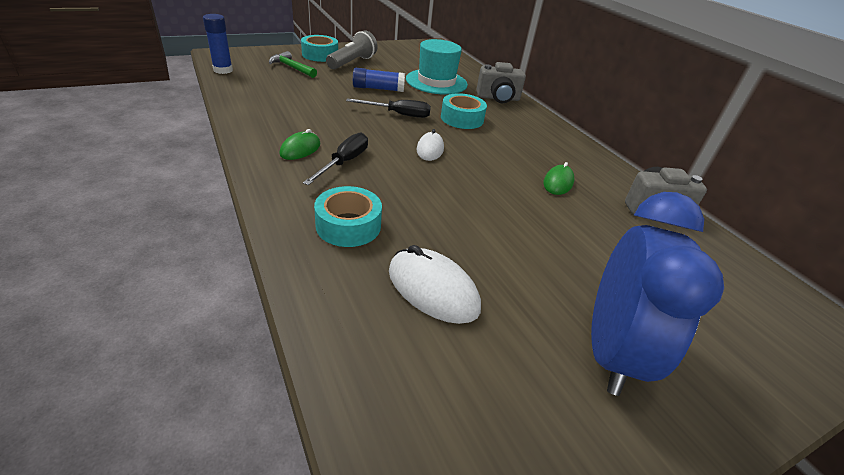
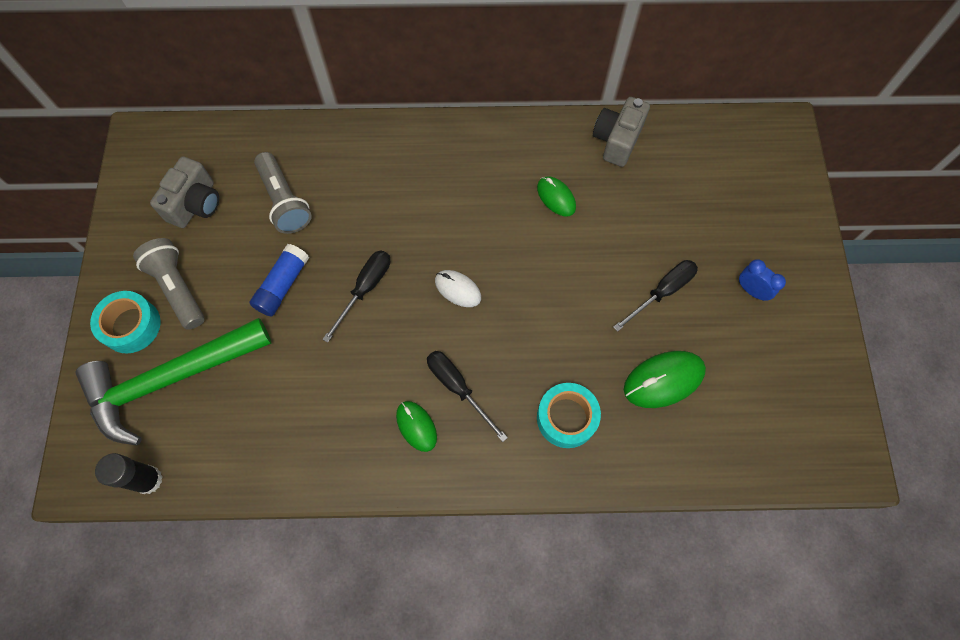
camera: 60 degrees left, 30 degrees up
(223, 70) = (148, 480): blue glue stick -> black glue stick
(291, 67) = (170, 380): green hammer -> green hammer, size x2.12
(433, 289) = (663, 380): white mouse -> green mouse
(436, 82) = (284, 201): turquoise hat -> grey flashlight
(462, 119) = (398, 221): turquoise tape -> none
(498, 98) = (358, 150): grey camera -> grey camera (195, 204)
(533, 268) = (662, 292): none -> black screwdriver
(610, 351) = (751, 290): blue clock -> blue clock, size x0.41

